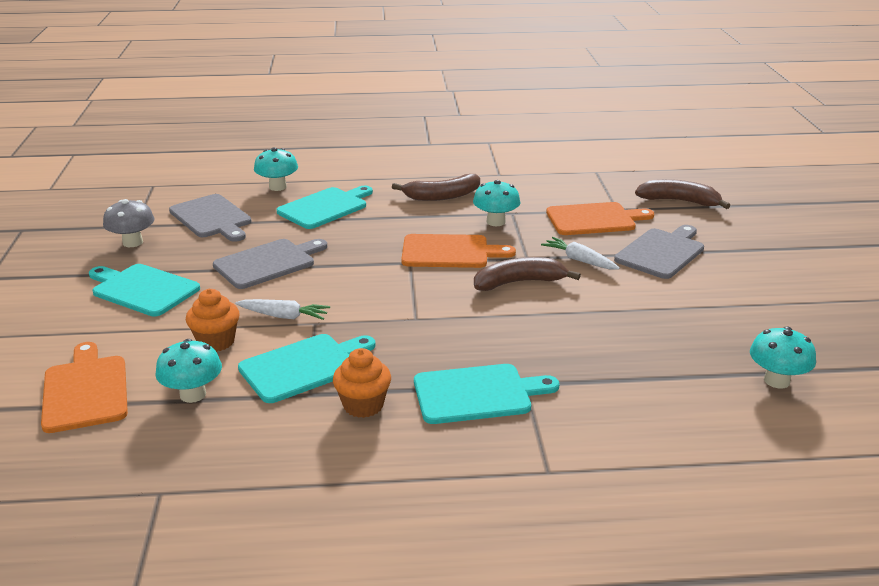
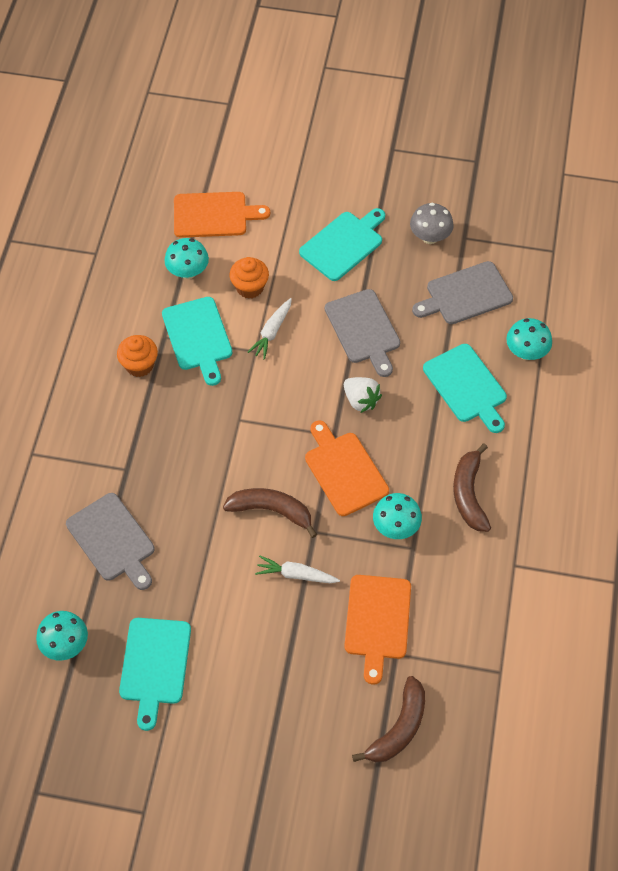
camera: 105 degrees right, 30 degrees up
(361, 254) = (361, 400): none -> white strawberry
(449, 252) = (344, 471): orange cutting board -> orange cutting board turned 135 degrees clockwise
(477, 394) = (126, 436): turquoise cutting board -> turquoise cutting board (155, 665)
(519, 282) = (271, 511): brown banana -> brown banana turned 75 degrees counterclockwise
(579, 260) = (296, 575): white carrot -> white carrot turned 135 degrees counterclockwise
(661, 252) = (290, 655): grey cutting board -> grey cutting board (113, 540)

